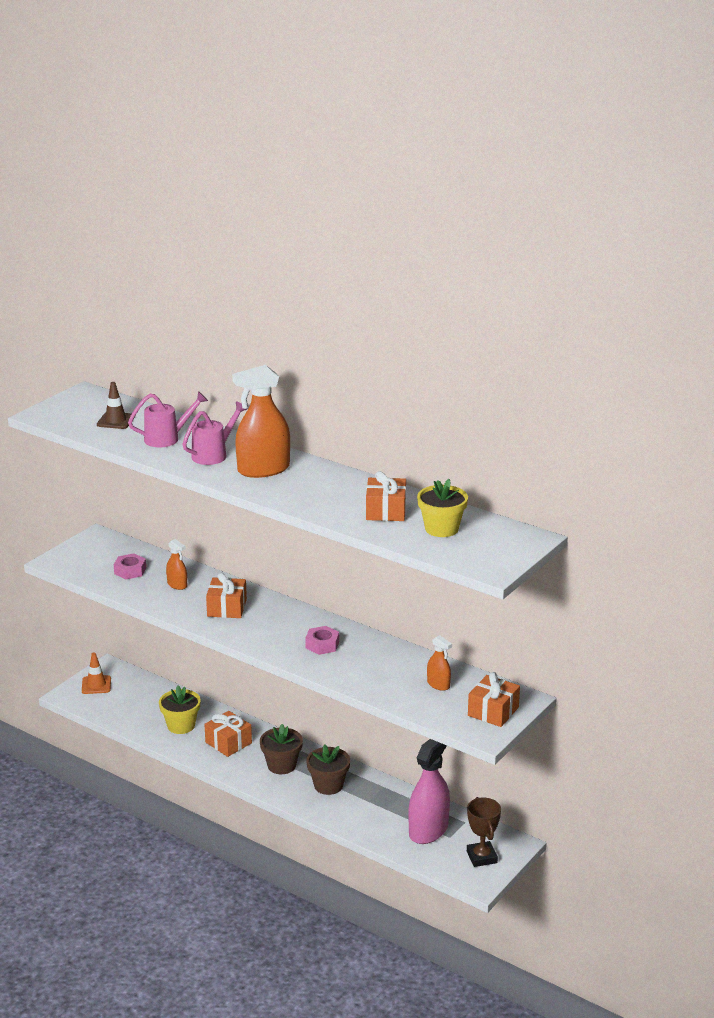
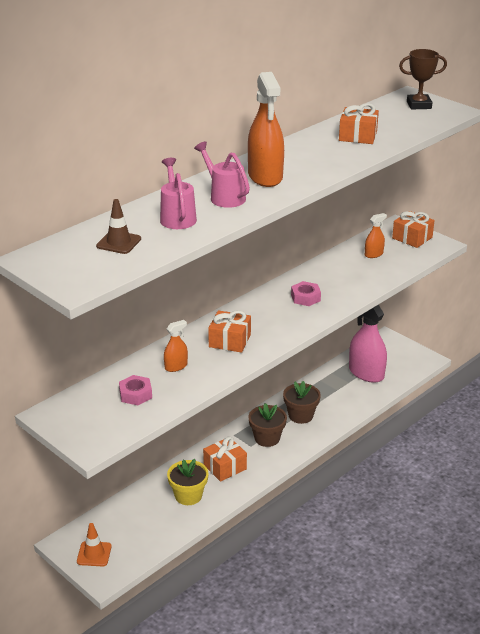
camera: 80 degrees left, 5 degrees up
(441, 529) = (391, 120): yellow flower pot -> none
(481, 857) = (399, 354): brown trophy -> brown trophy (419, 105)

